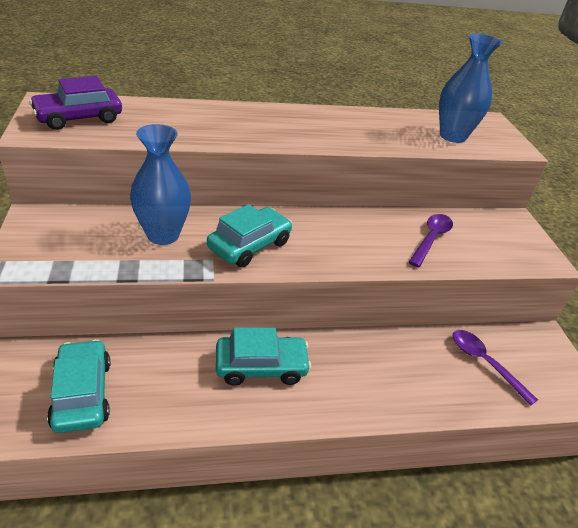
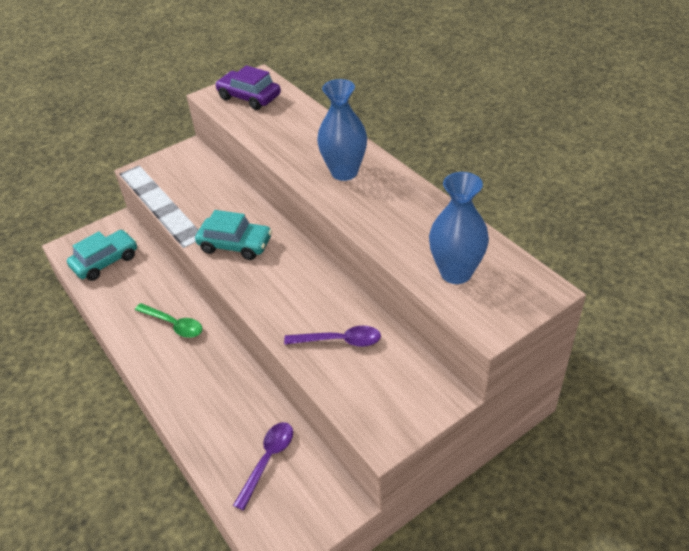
camera: 70 degrees right, 5 degrees up
(163, 235) = (213, 204): blue vase -> blue vase (344, 172)
(261, 366) = (174, 324): turquoise car -> green spoon

